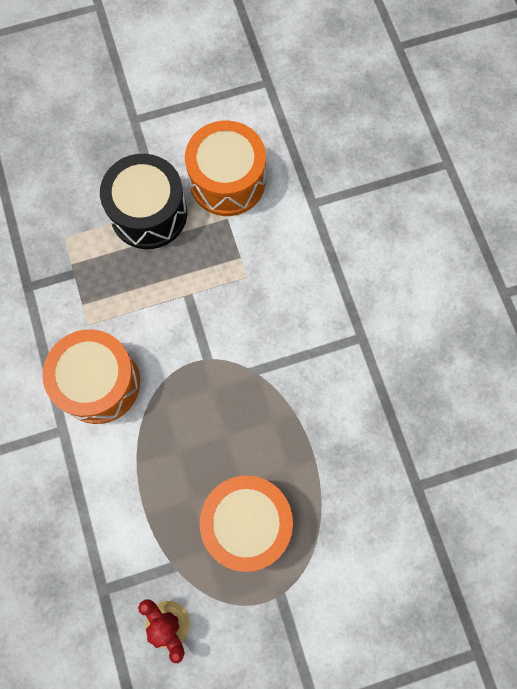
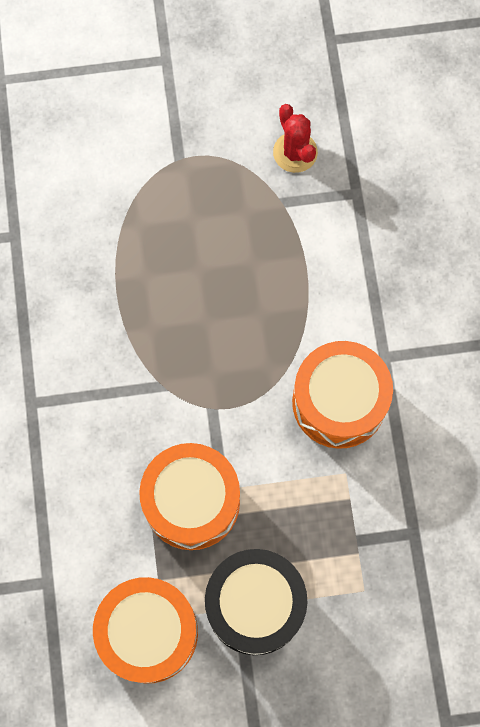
camera: 170 degrees left, 0 degrees up
(247, 523) = (200, 230): orange drum -> orange drum (192, 502)

